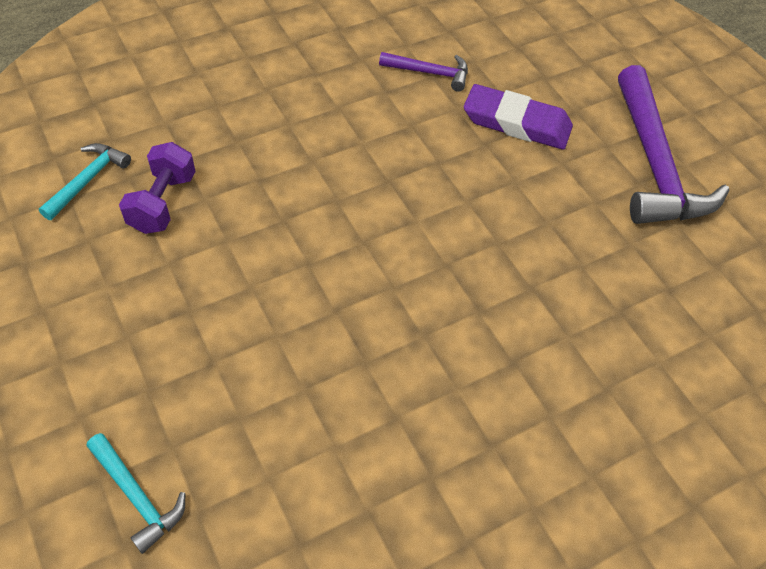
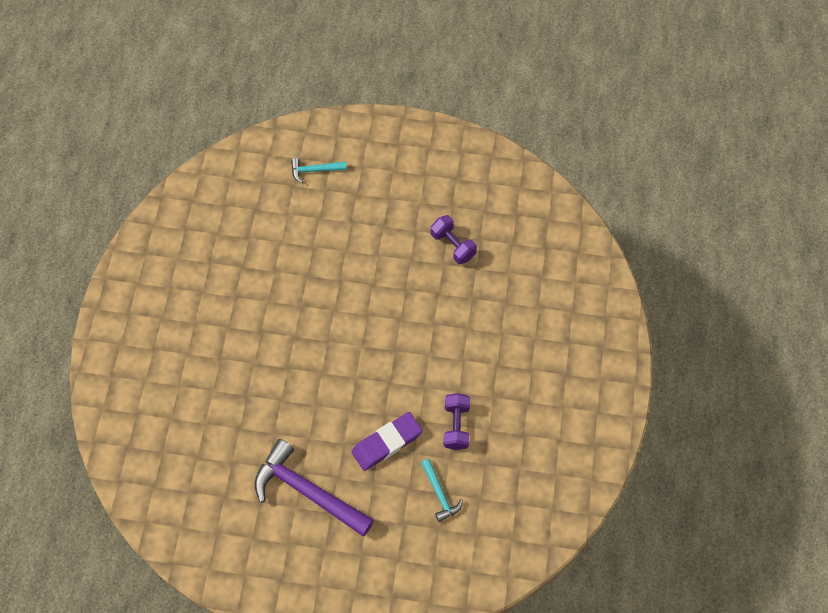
camera: 130 degrees right, 10 degrees up
(88, 180) = (490, 222): turquoise hammer -> turquoise hammer (440, 494)
(430, 73) = (456, 426): purple hammer -> purple dumbbell

